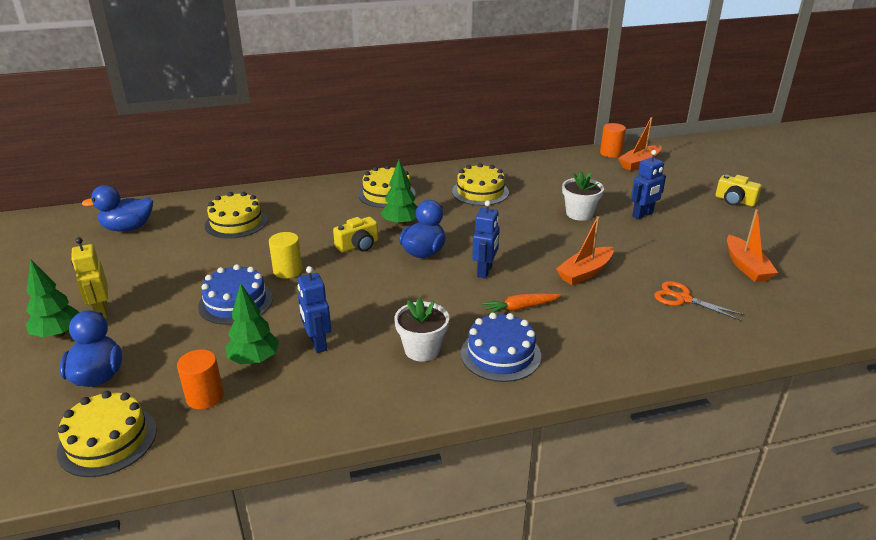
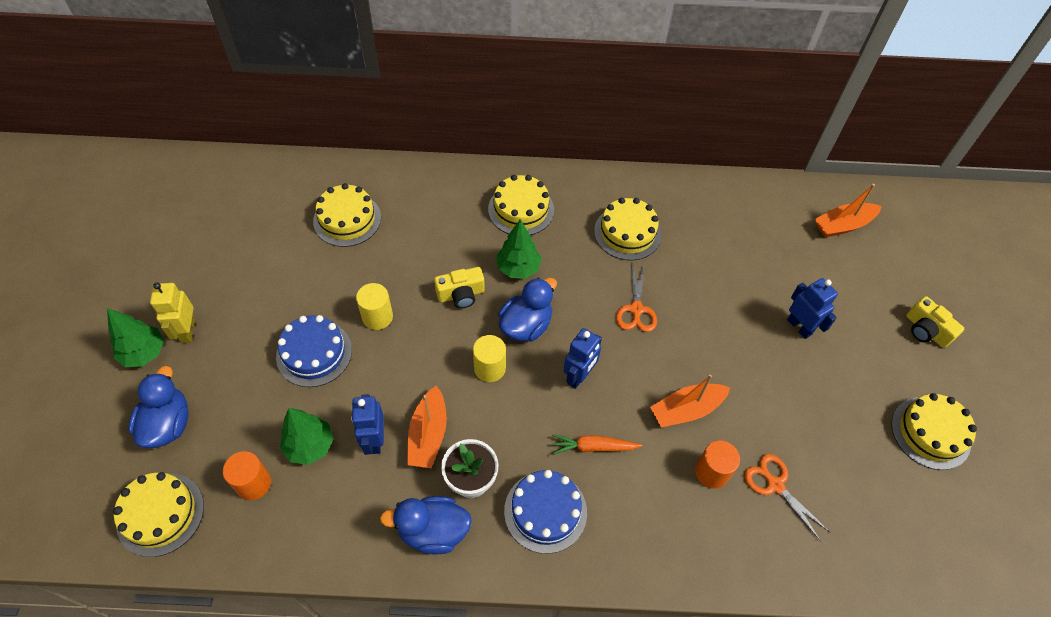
camera: 15 degrees right, 25 degrees up
(128, 228) = (238, 200): blue duck -> blue duck (433, 531)
(404, 281) = (489, 368): none -> yellow cylinder
(511, 228) = (636, 309): none -> orange scissors
(579, 214) = (725, 304): white flower pot -> none
(610, 153) = (816, 195): orange cylinder -> orange cylinder (712, 472)
(643, 215) = (799, 327): blue robot -> blue robot turned 105 degrees counterclockwise
(746, 266) = (875, 453): orange boat -> orange boat (428, 434)
(777, 248) = (930, 432): none -> yellow cake

